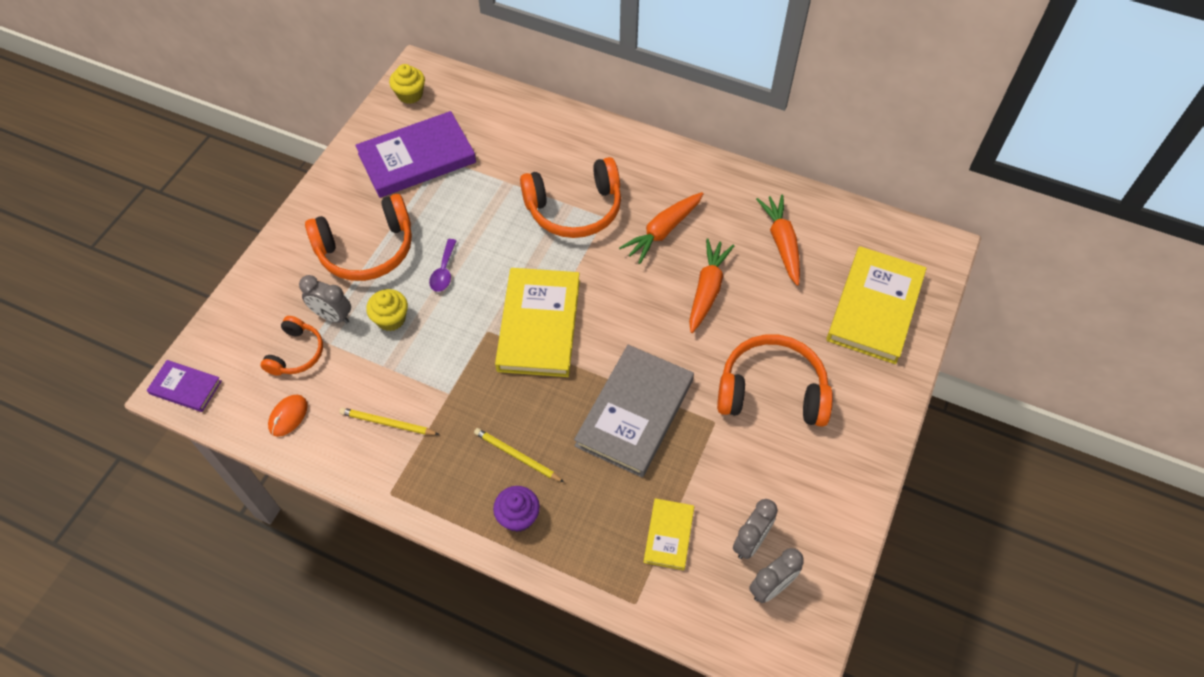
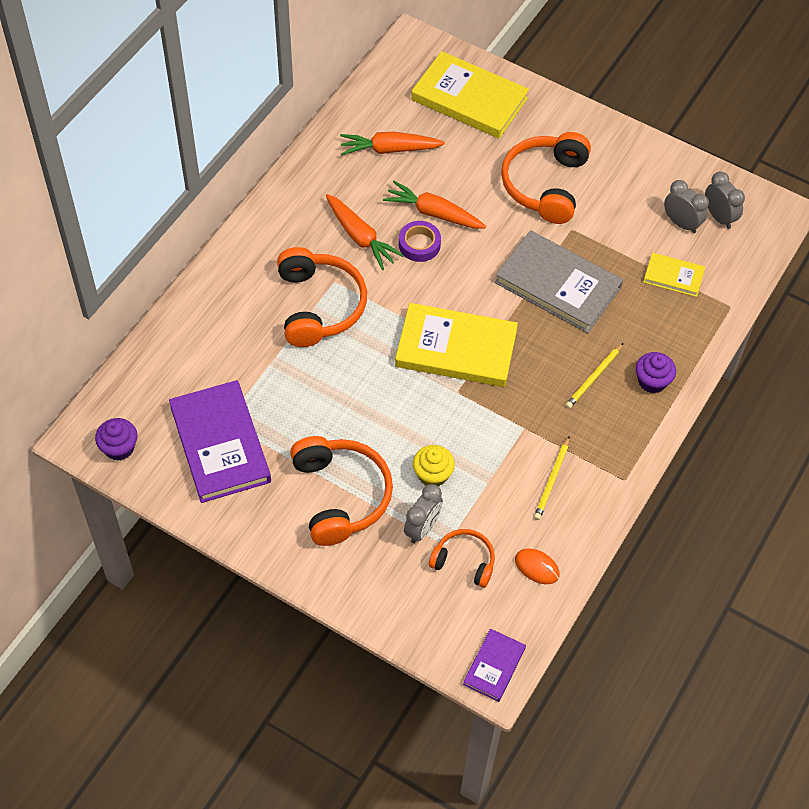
camera: 85 degrees left, 0 degrees up
(410, 95) = (119, 448): yellow cupcake -> purple cupcake
(444, 271) = (380, 425): purple spoon -> none
(664, 281) = (419, 244): none -> purple tape

